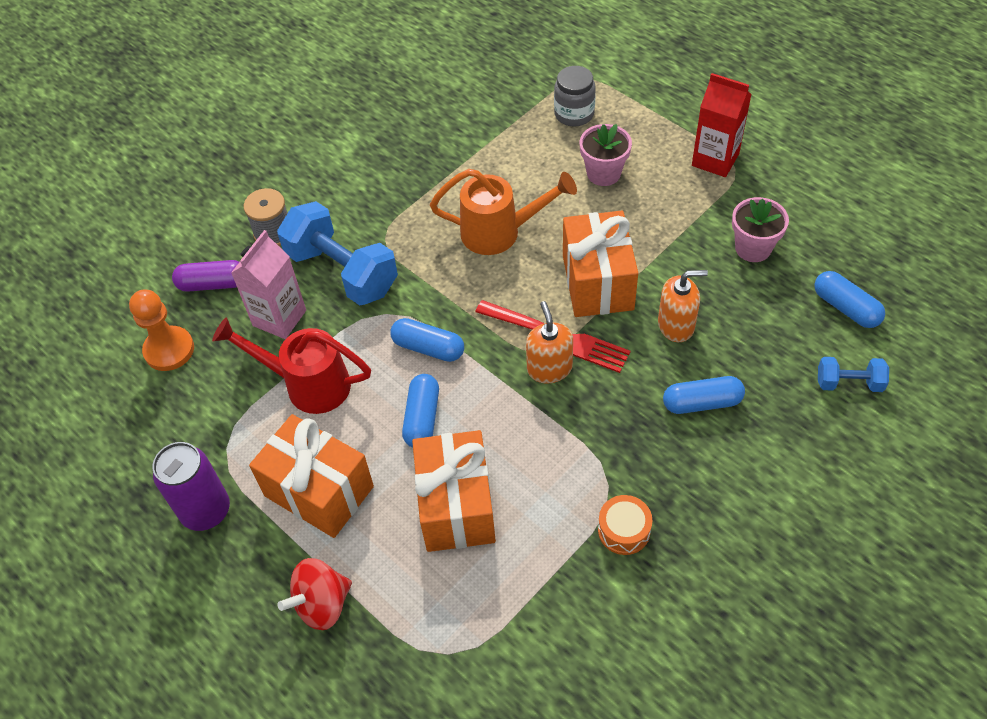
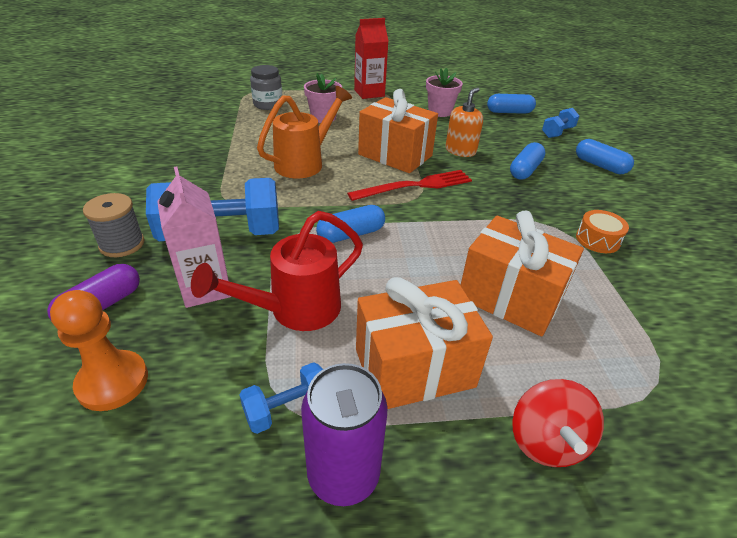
camera: 55 degrees left, 15 degrees down
(225, 448) = (287, 408): none -> blue dumbbell
(422, 418) = (409, 270): blue capsule -> blue capsule (600, 166)
(549, 368) = (436, 200): orange soap dispenser -> none

